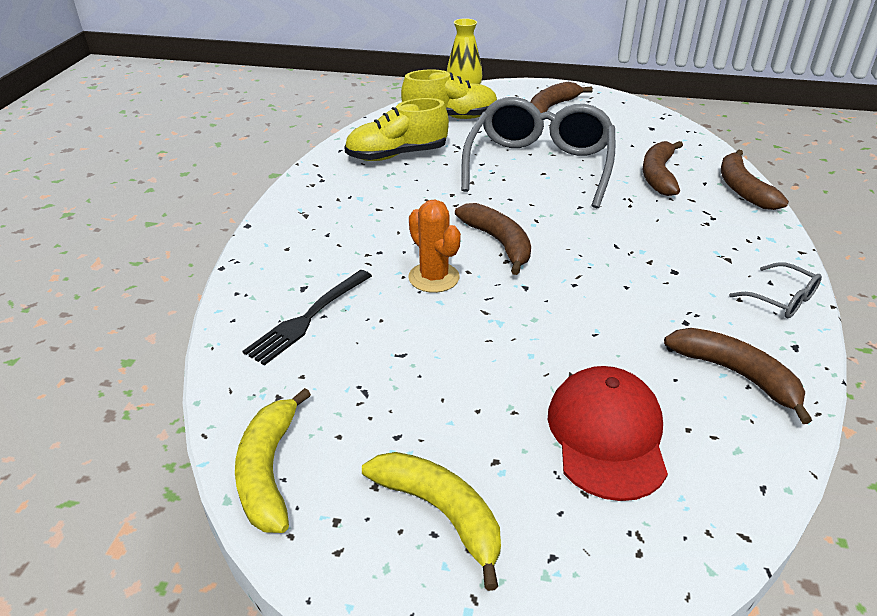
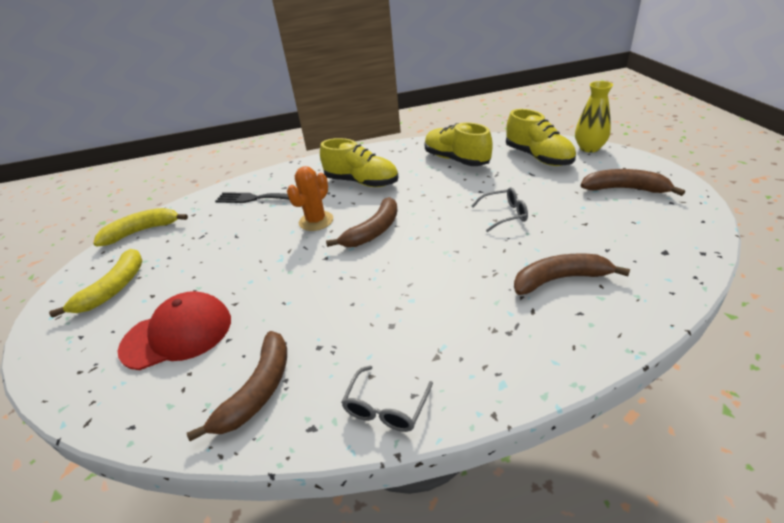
camera: 70 degrees right, 0 degrees up
(371, 224) = (361, 182): none -> yellow shoe
(539, 166) = (504, 215): grey glasses -> grey glasses, size x0.41
(743, 189) = (596, 344): brown banana -> none

